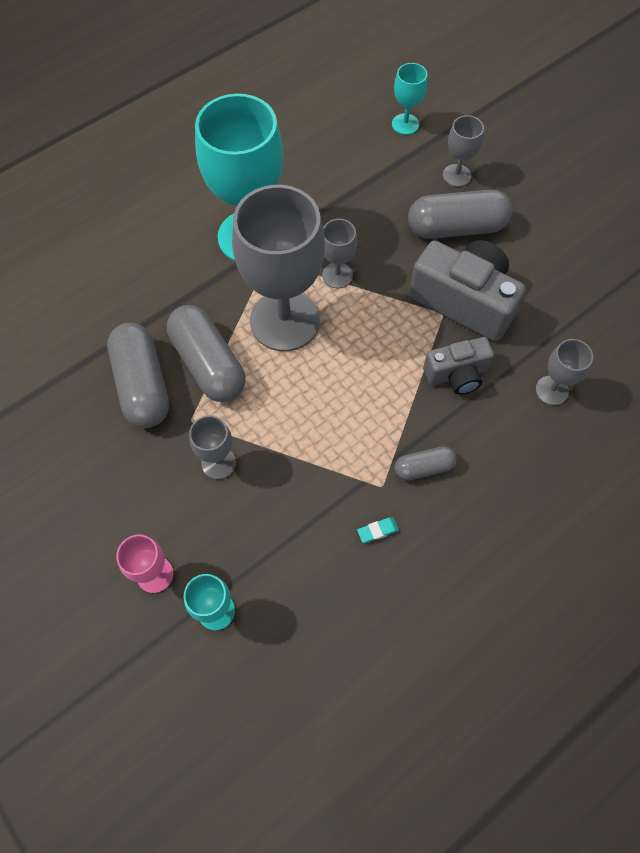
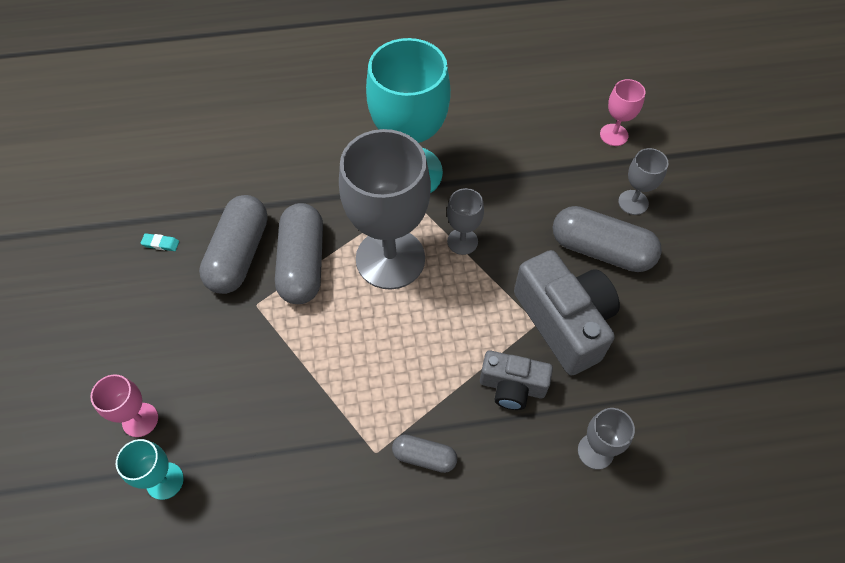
camera: 30 degrees right, 5 degrees down
(218, 463) = (253, 353): grey goblet -> none
(377, 531) = (344, 491): turquoise eraser -> turquoise eraser (161, 244)
(405, 124) = (614, 135): turquoise goblet -> pink goblet

